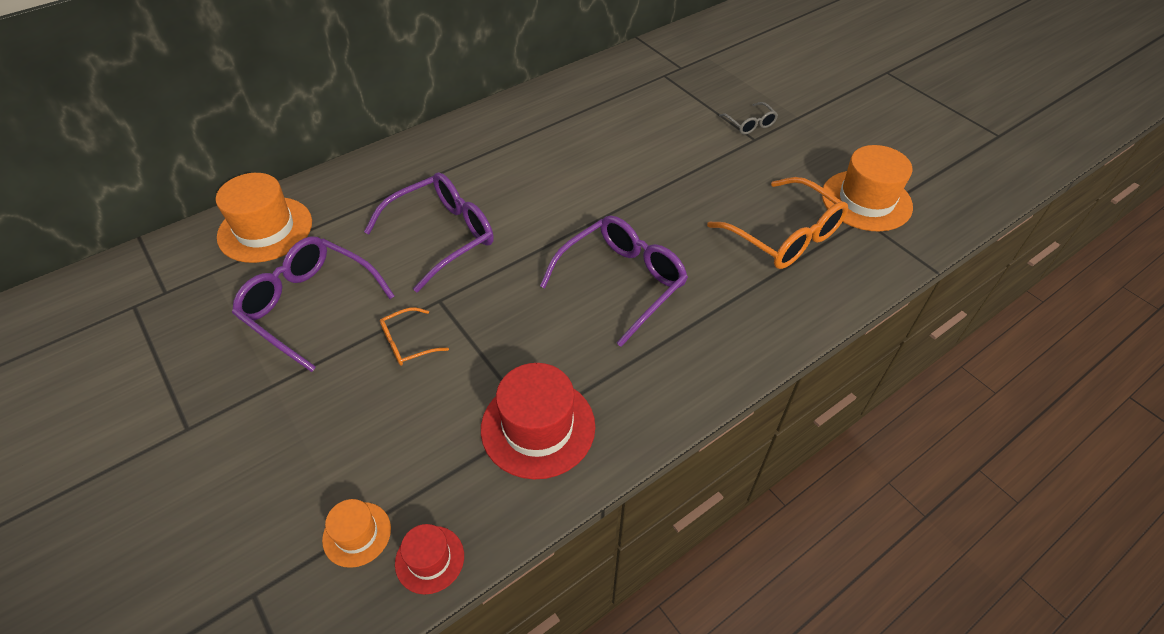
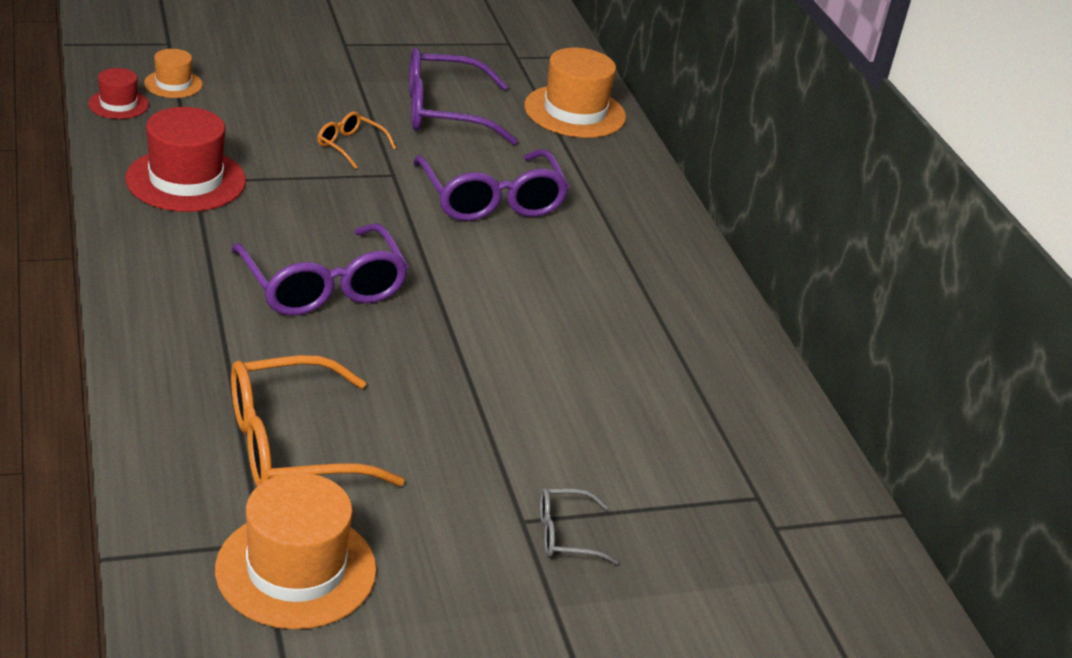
camera: 105 degrees right, 15 degrees down
(309, 305) = (443, 112): purple glasses -> purple glasses turned 150 degrees counterclockwise
(407, 343) = (350, 146): orange glasses -> orange glasses turned 45 degrees counterclockwise

